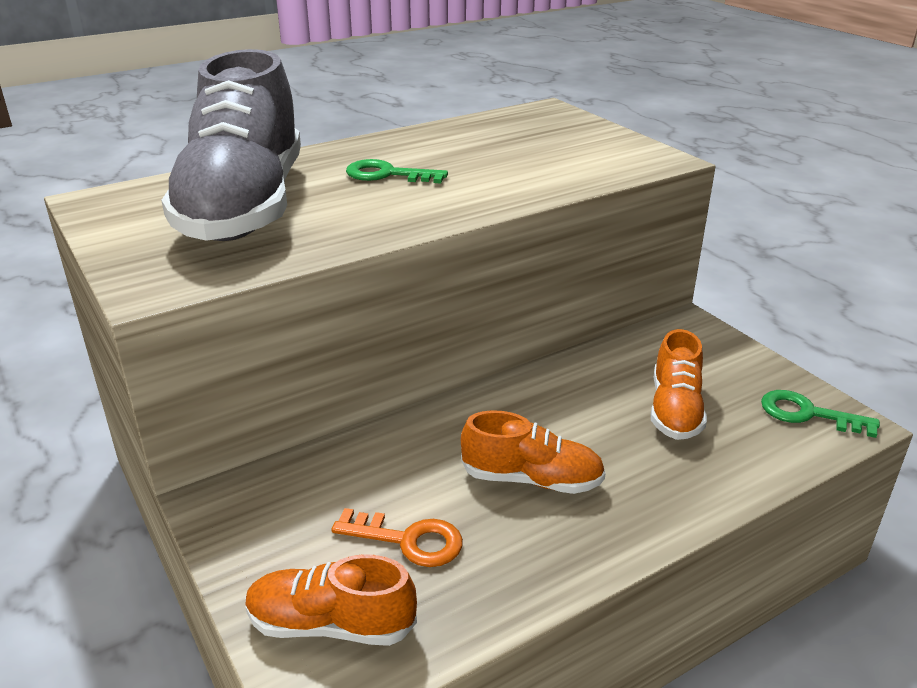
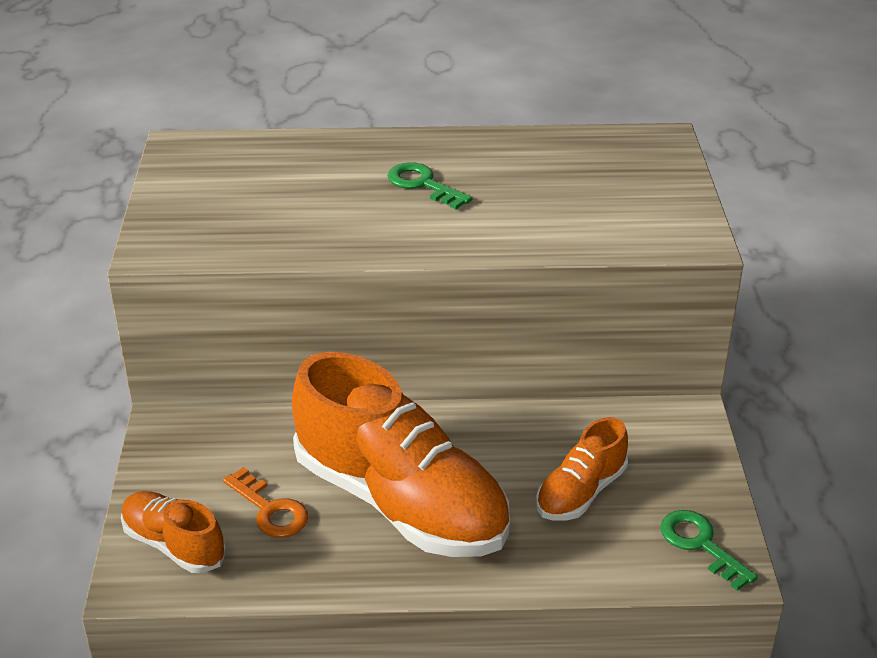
camera: 30 degrees right, 5 degrees up
(244, 207) = (279, 187): grey shoe -> none
(532, 479) = (401, 502): orange shoe -> orange shoe, size x2.06

